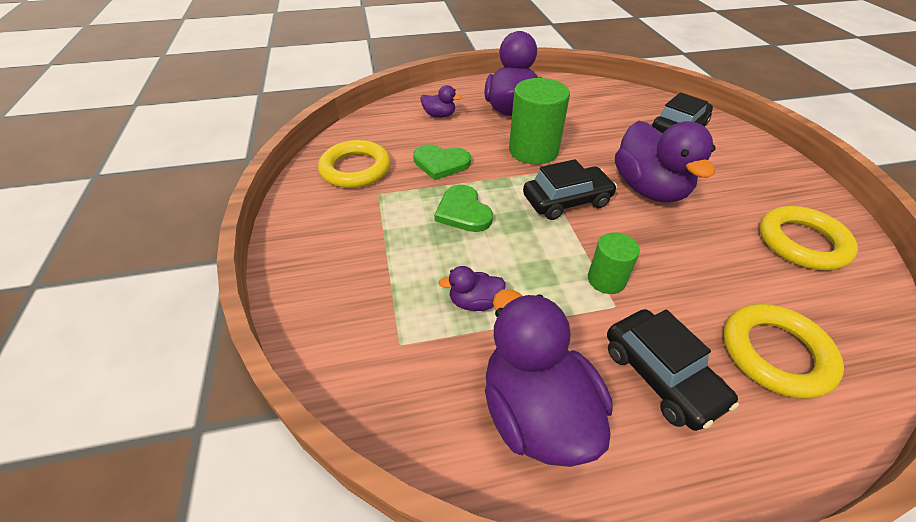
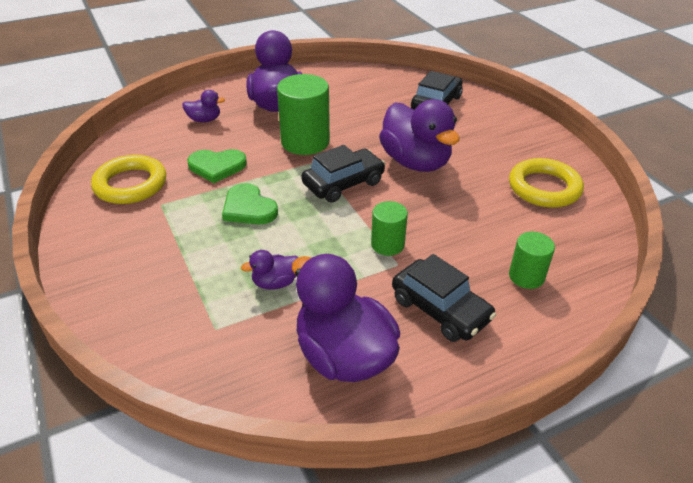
camera: 15 degrees left, 5 degrees down
(775, 353) = (526, 276): yellow ring -> green cylinder

